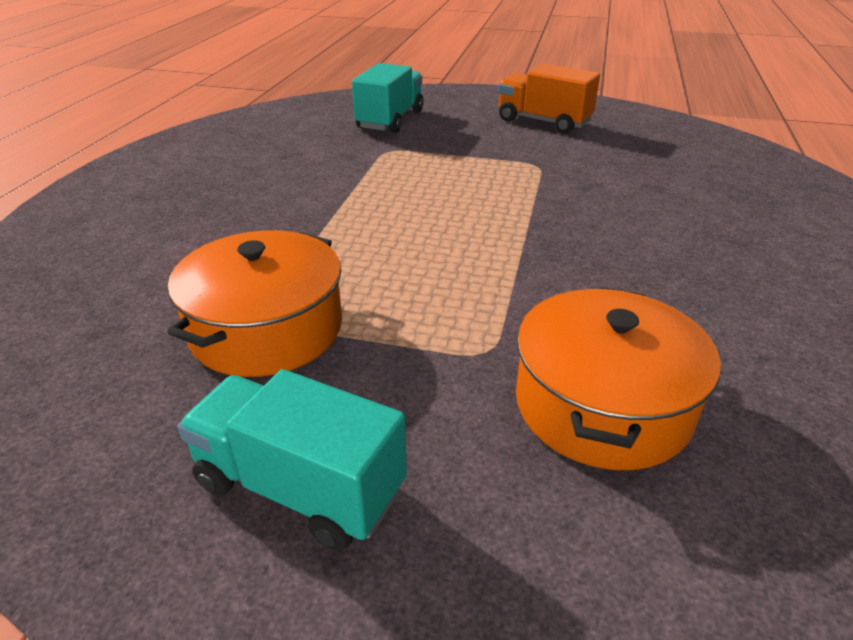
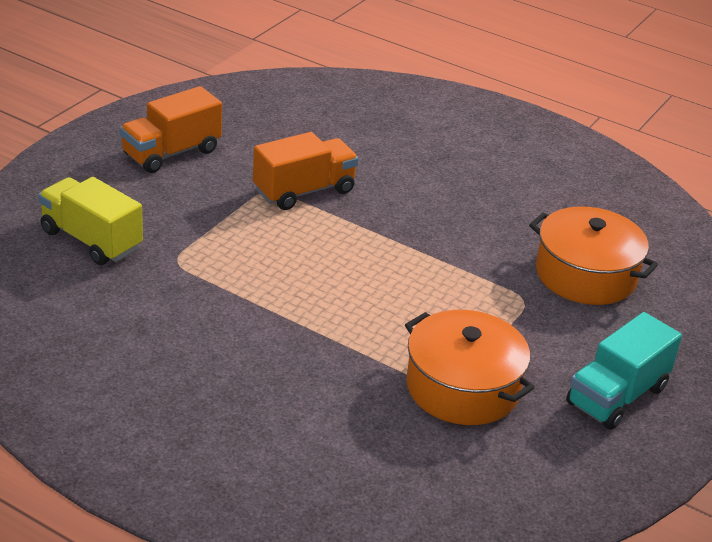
camera: 75 degrees left, 0 degrees up
(390, 120) = (91, 240): turquoise truck -> yellow truck
(557, 180) = (304, 191): none -> orange truck

